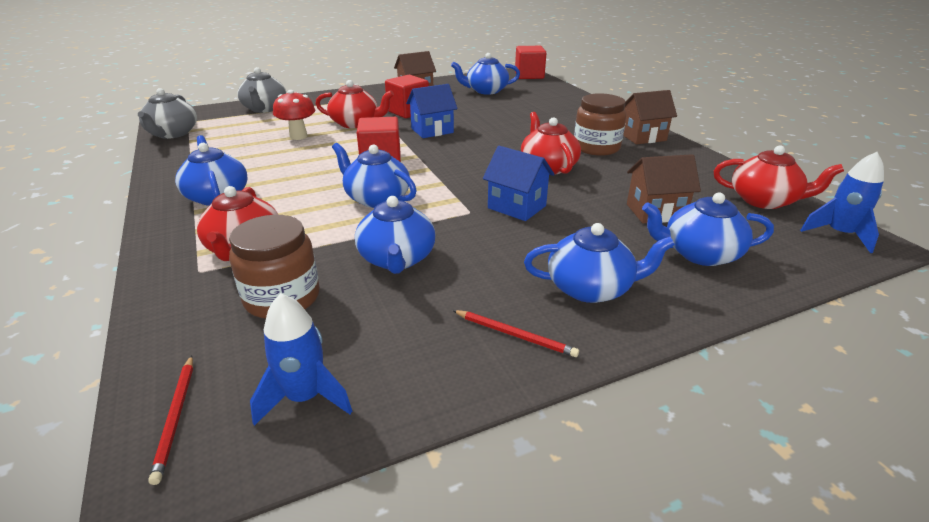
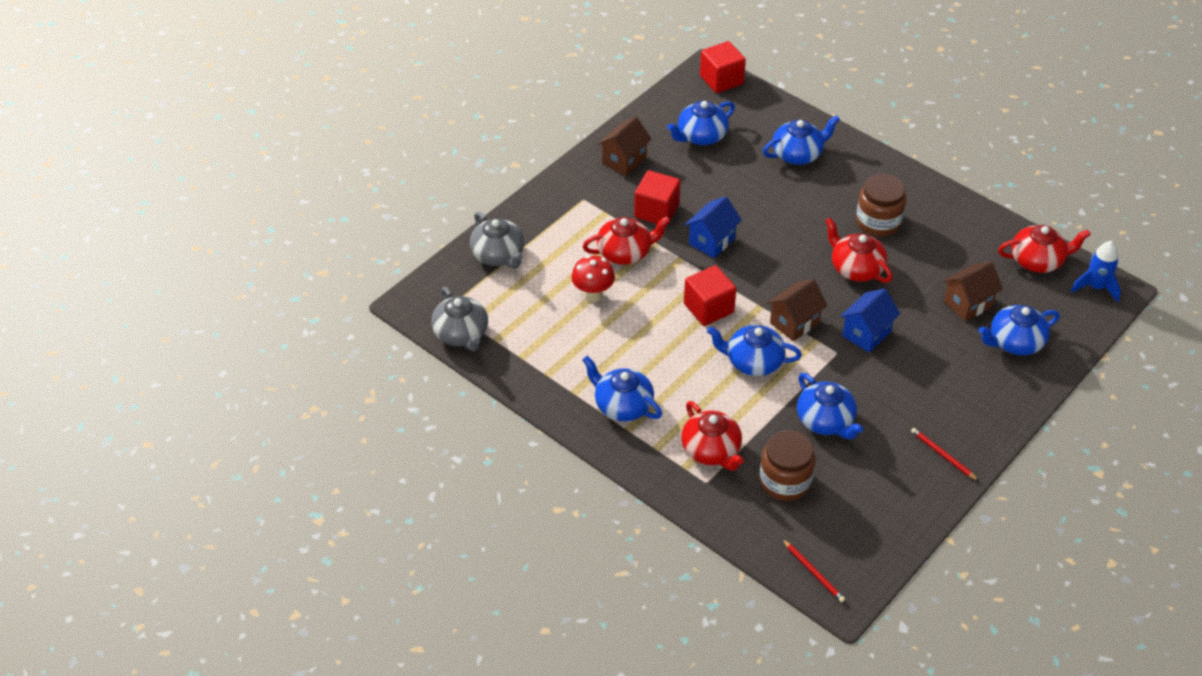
camera: 25 degrees left, 15 degrees up
(305, 397) = (865, 536): blue rocket -> none
(515, 335) = (942, 455): red pencil -> red pencil turned 135 degrees counterclockwise
(516, 207) = (866, 334): blue house -> blue house turned 60 degrees counterclockwise
(591, 288) = (963, 401): blue teapot -> blue teapot (798, 154)
(643, 137) = (909, 188): brown house -> brown house (794, 323)

